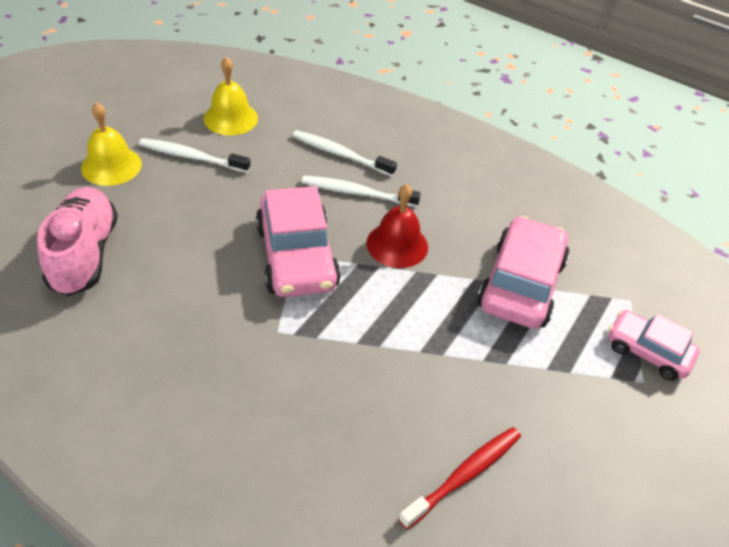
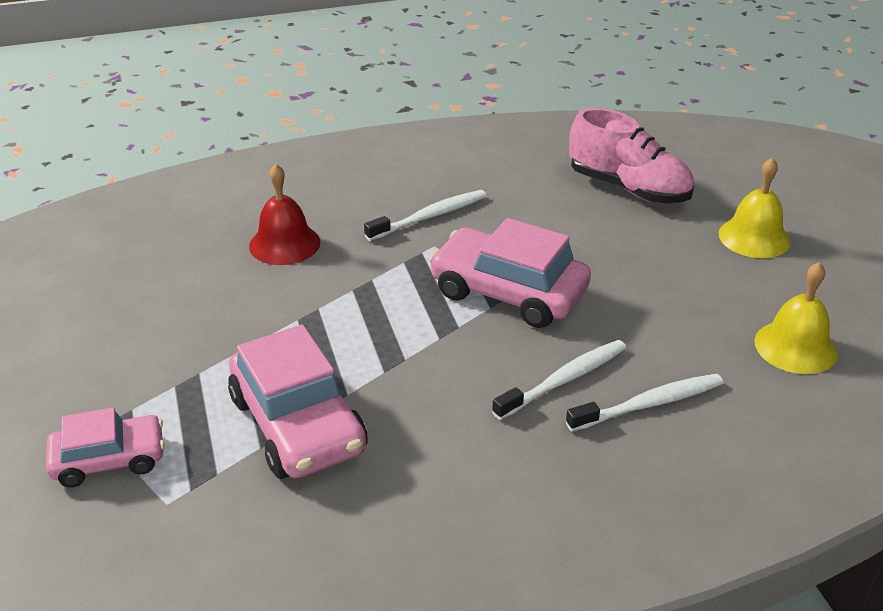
camera: 135 degrees right, 10 degrees down
(192, 157) = (732, 290): white toothbrush -> white toothbrush (429, 217)
(397, 244) = (453, 366): red bell -> red bell (284, 244)
(464, 475) = (196, 268): red toothbrush -> none

